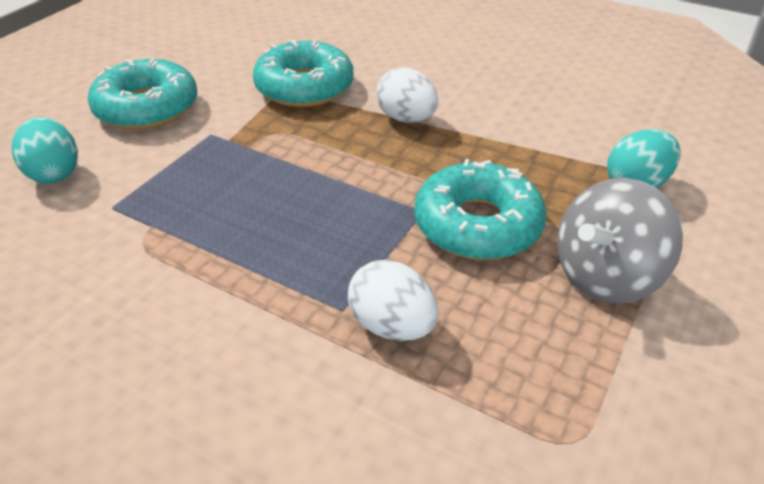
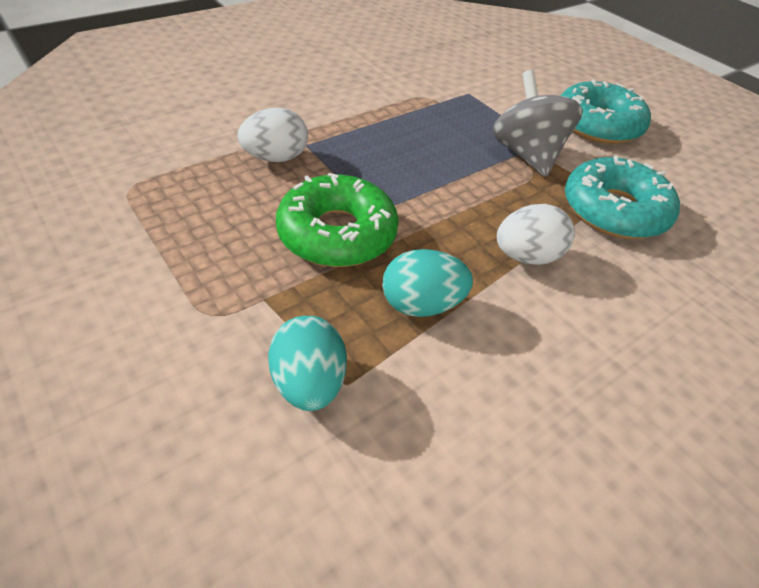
camera: 110 degrees right, 5 degrees up
(54, 173) = (519, 81): turquoise egg -> turquoise egg (421, 305)
(477, 225) = (337, 233): turquoise donut -> green donut
(605, 276) = (220, 276): grey spinning top -> grey spinning top (527, 154)

